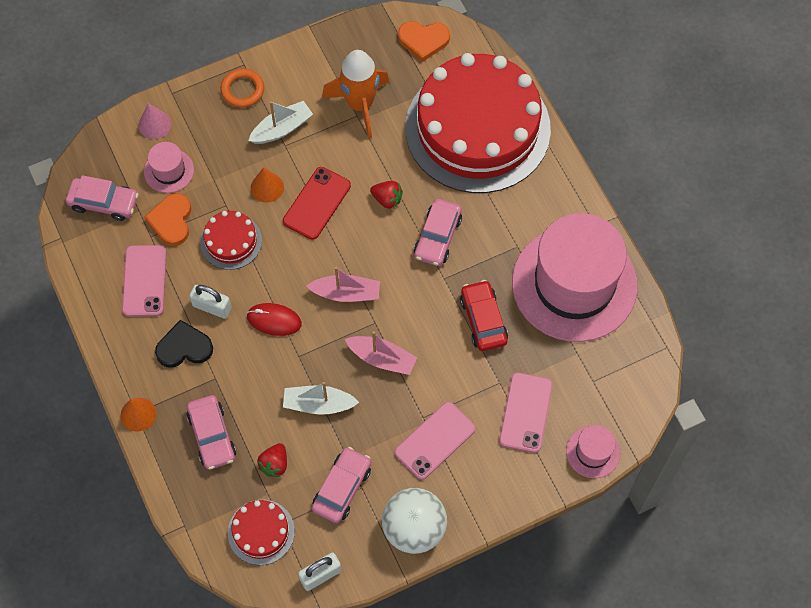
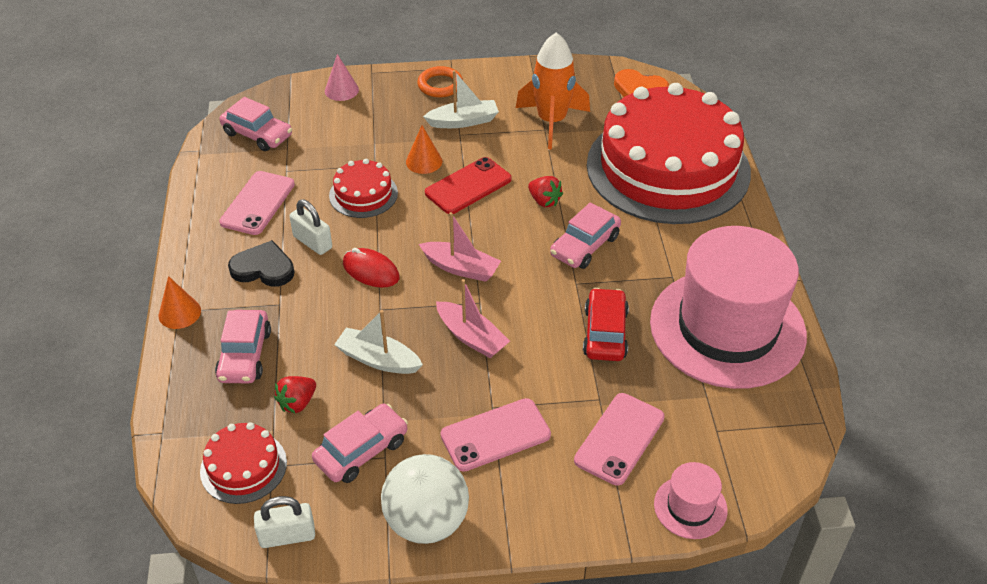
camera: 20 degrees right, 20 degrees down
(169, 171) = (334, 126): pink hat -> none
(171, 221) = (313, 164): orange heart -> none

